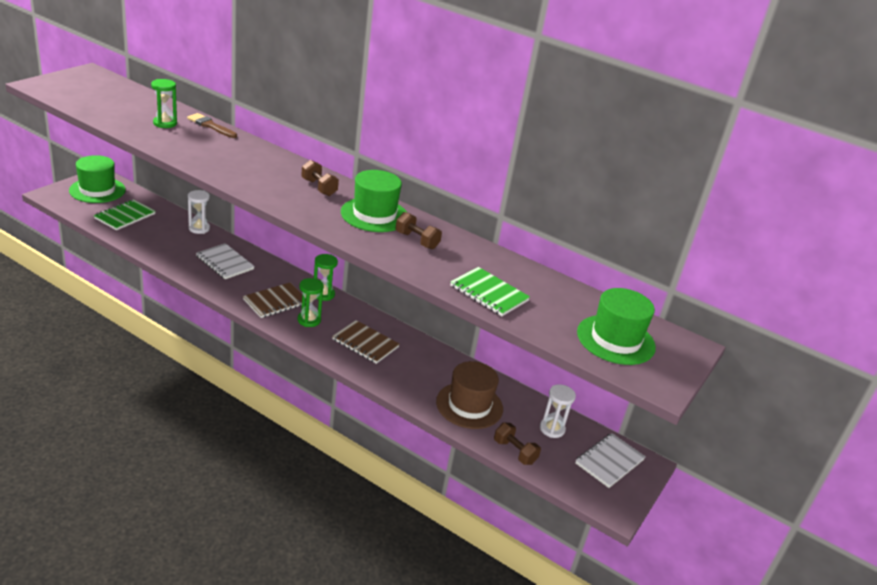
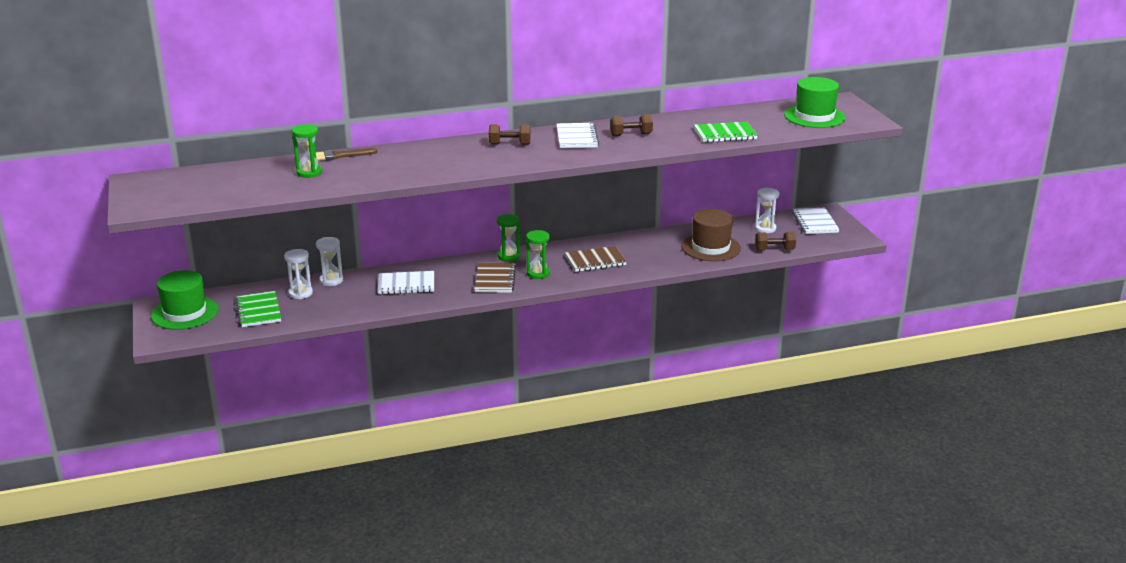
camera: 45 degrees left, 5 degrees down
(167, 223) = (300, 293): none -> white hourglass
(374, 215) = (577, 137): green hat -> white notebook

